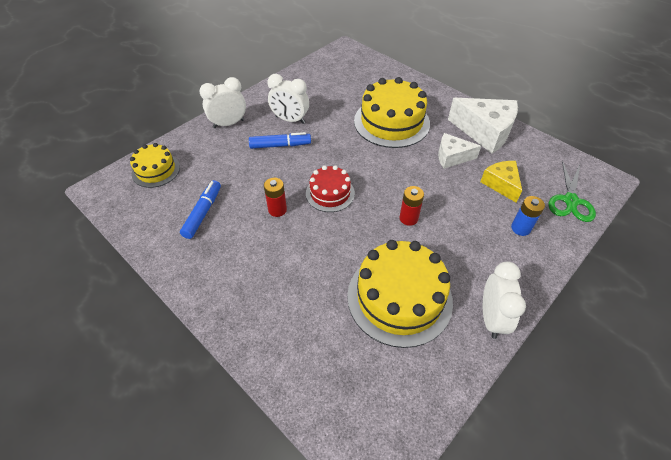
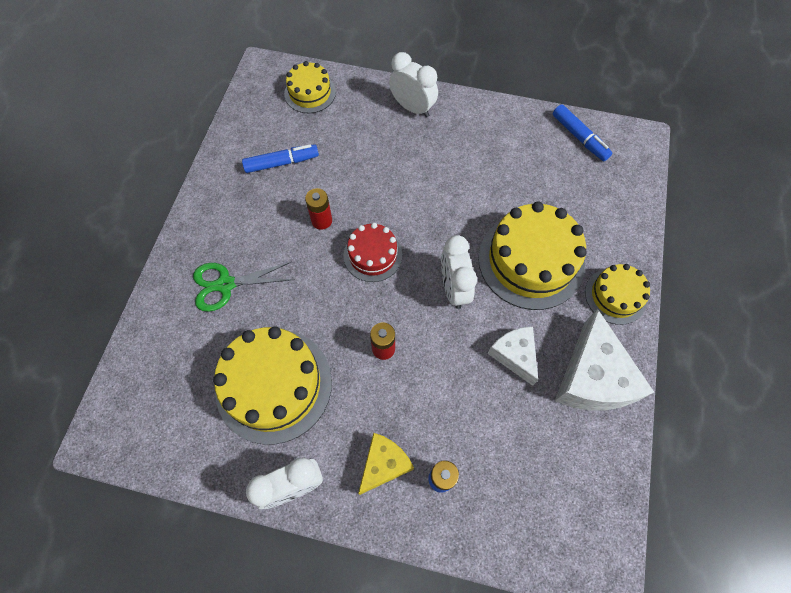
camera: 60 degrees right, 15 degrees up
(280, 145) = (412, 172): blue marker -> blue marker (579, 137)
(290, 120) = (459, 158): white clock -> white clock (454, 288)
(438, 100) = (615, 296): none -> yellow cake
(501, 184) = (503, 431): yellow cheese -> yellow cheese (384, 464)
(570, 201) = (528, 530): green scissors -> green scissors (225, 284)

